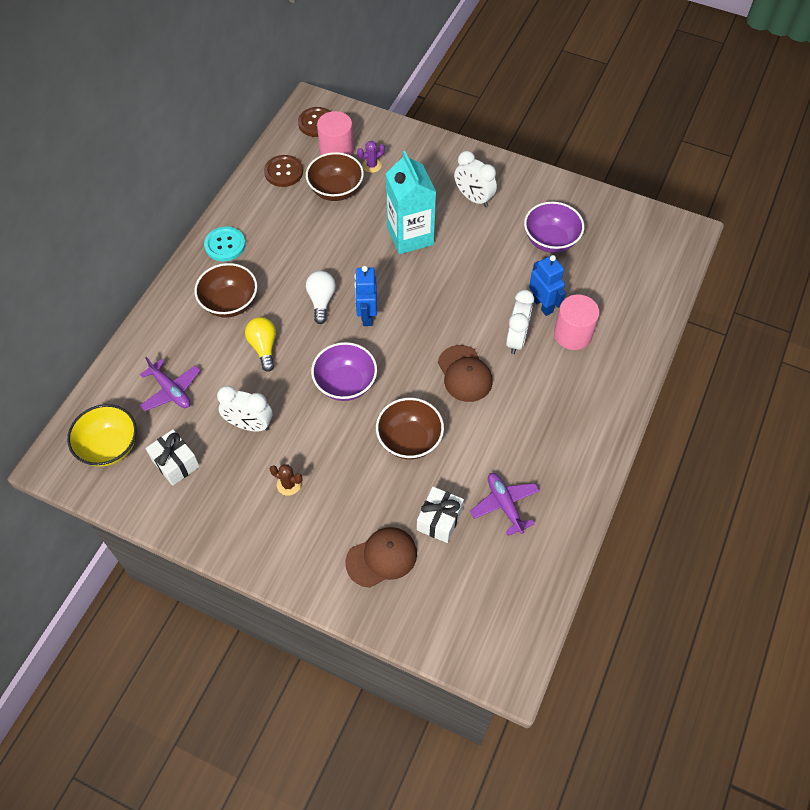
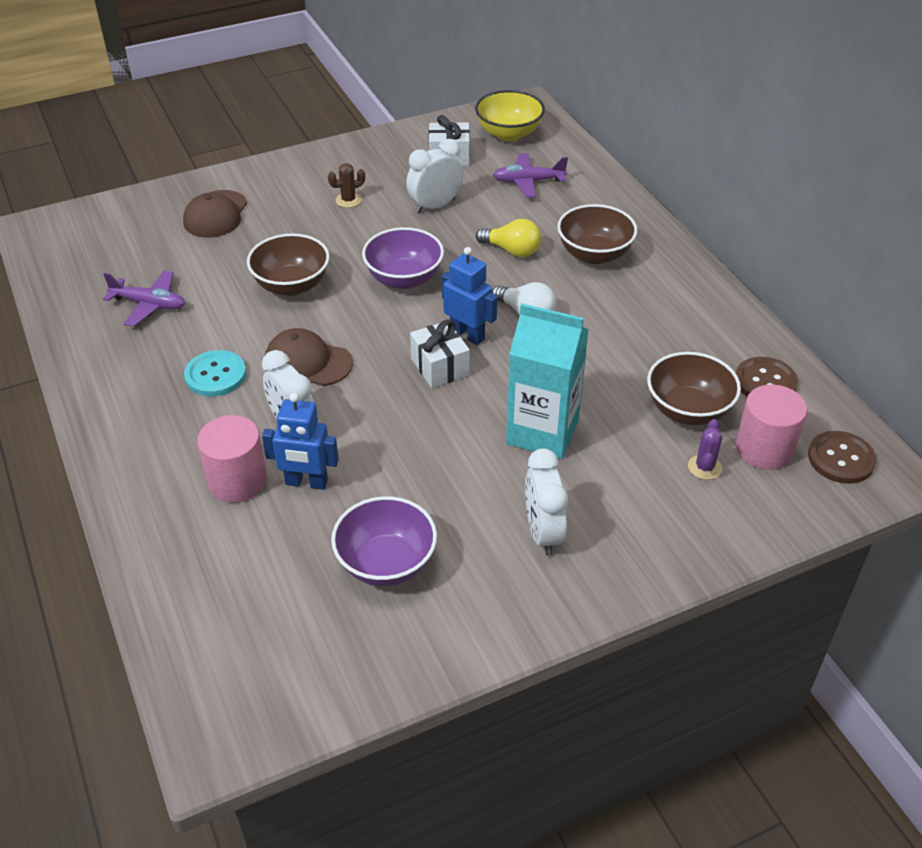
camera: 130 degrees right, 15 degrees down
(225, 245) = (683, 285): turquoise button -> turquoise button (215, 375)
(439, 520) = (196, 260): white gift -> white gift (440, 367)
(473, 198) = (543, 533): white clock -> white clock turned 90 degrees counterclockwise

